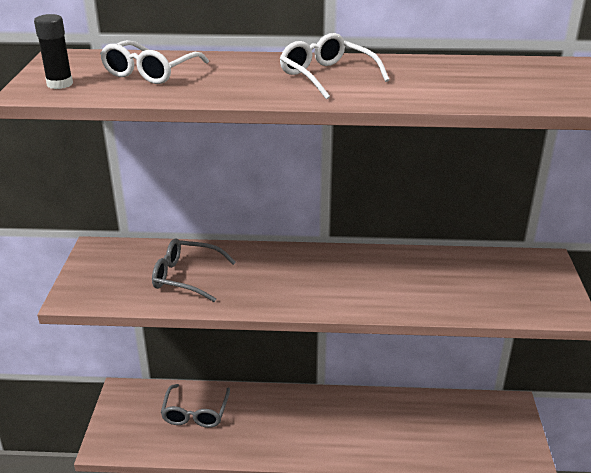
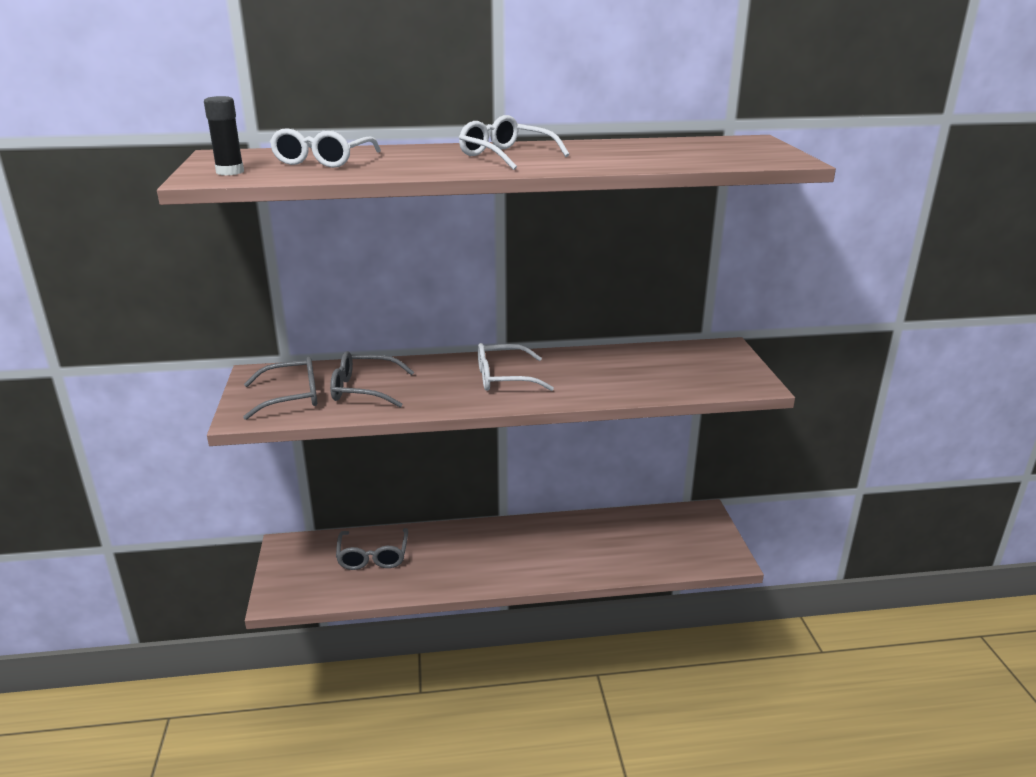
camera: 10 degrees left, 5 degrees down
(120, 279) = (291, 397): none -> grey glasses
(318, 277) = (504, 378): none -> white glasses

